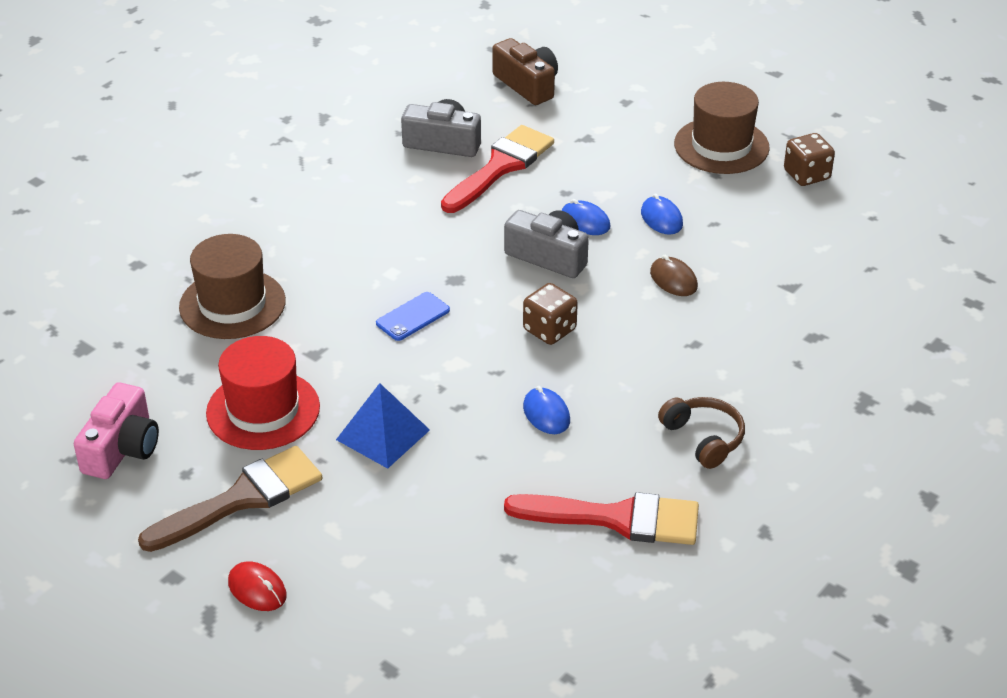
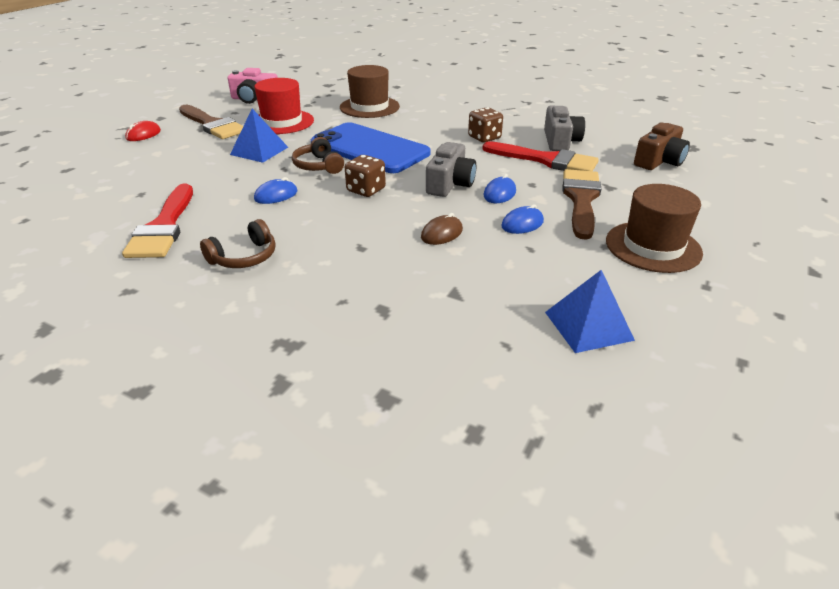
camera: 80 degrees right, 5 degrees down
(412, 317) = (369, 148): blue phone -> blue phone, size x2.49
(460, 371) = (319, 166): none -> brown headphones
(613, 165) = (581, 199): none -> brown brush
(806, 175) = (645, 297): brown dice -> brown dice (484, 138)
(846, 217) = (588, 325): none -> blue pyramid

